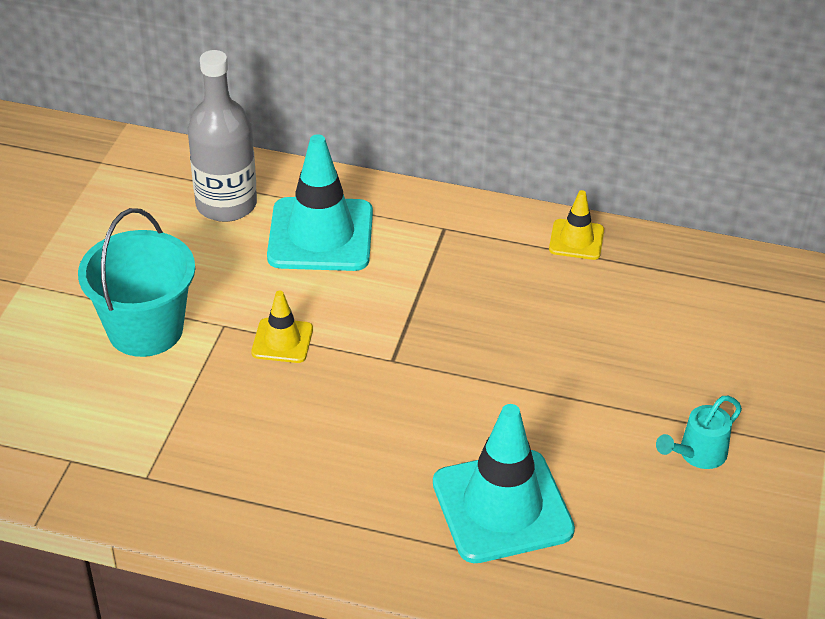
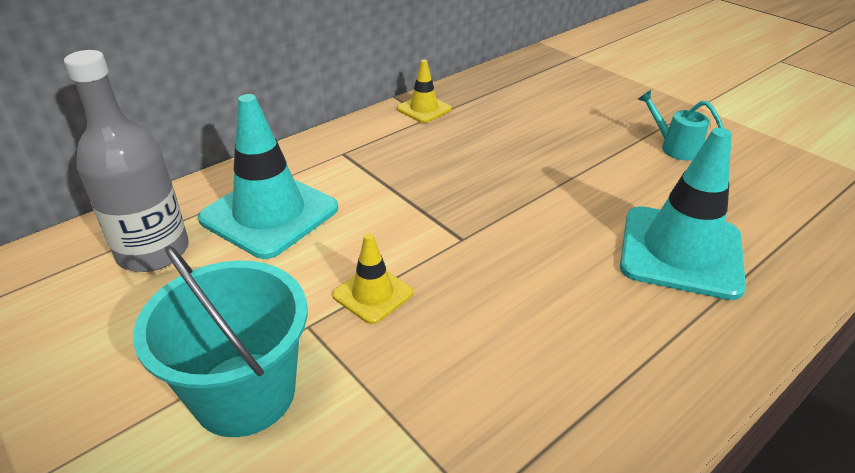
camera: 55 degrees left, 5 degrees down
(697, 454) = (675, 147): turquoise watering can -> turquoise watering can turned 135 degrees clockwise

